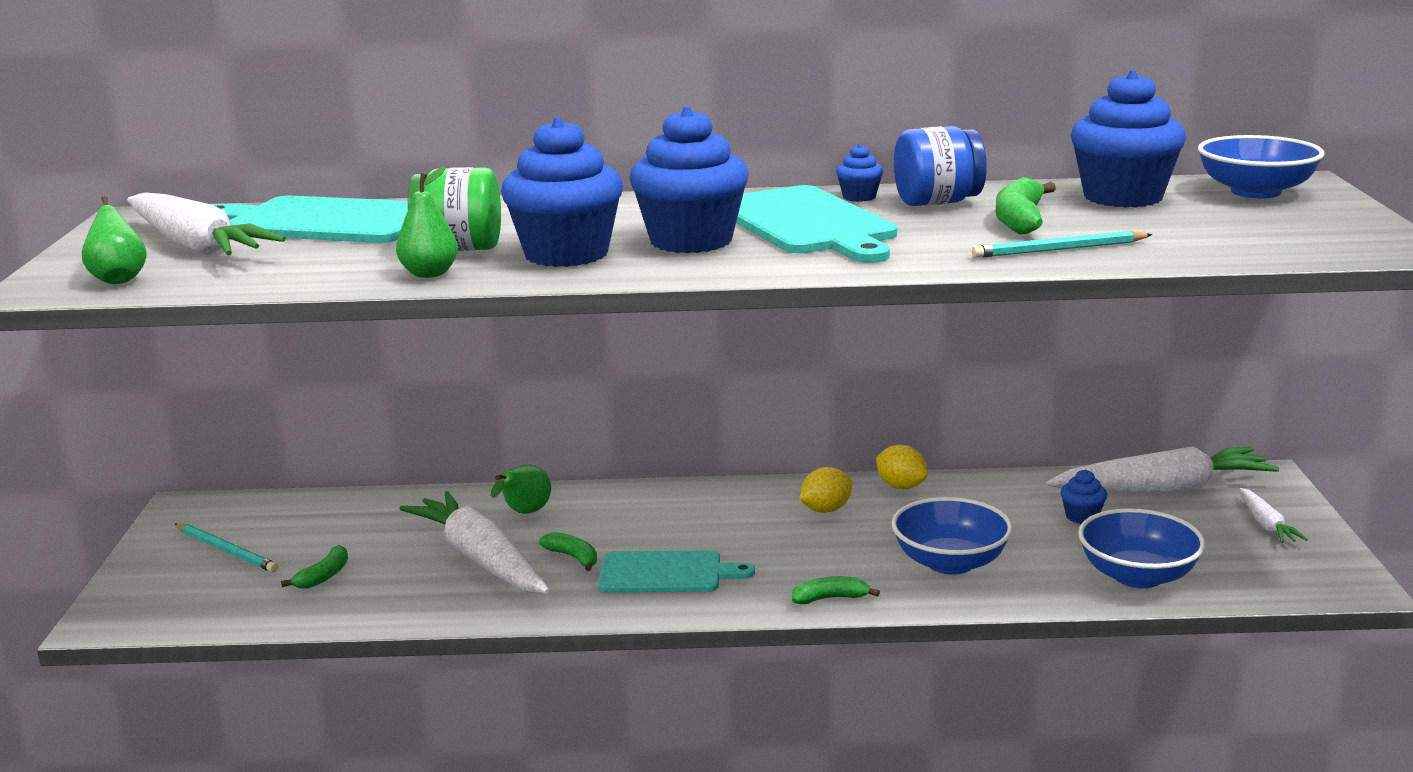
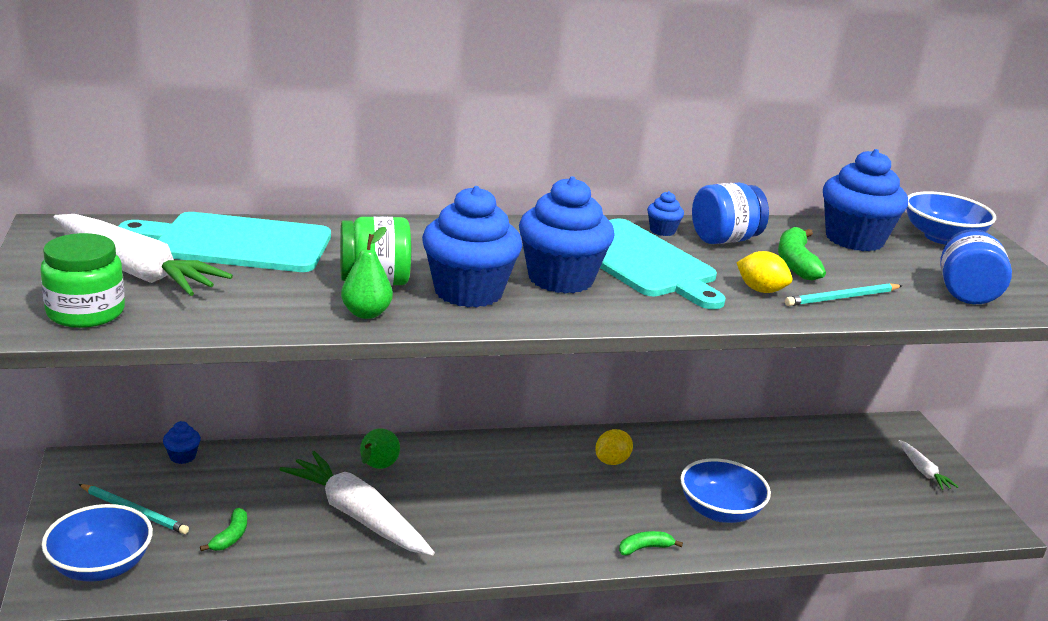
camera: 15 degrees left, 5 degrees up
(118, 278) = (86, 312): green pear -> green jar
(573, 557) = (432, 512): green banana -> none
(666, 573) = (512, 526): turquoise cutting board -> none
(901, 486) = (659, 438): yellow lemon -> yellow lemon (760, 290)
(1082, 517) = (797, 466): blue cupcake -> blue cupcake (182, 456)
(1137, 576) = (853, 520): blue bowl -> blue bowl (101, 566)
(1162, 489) = (843, 439): white carrot -> none
(1246, 242) = (966, 293): none -> blue jar

